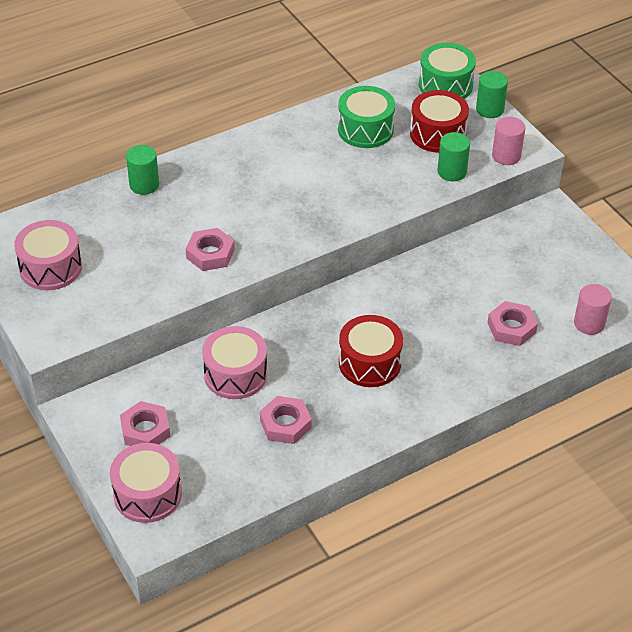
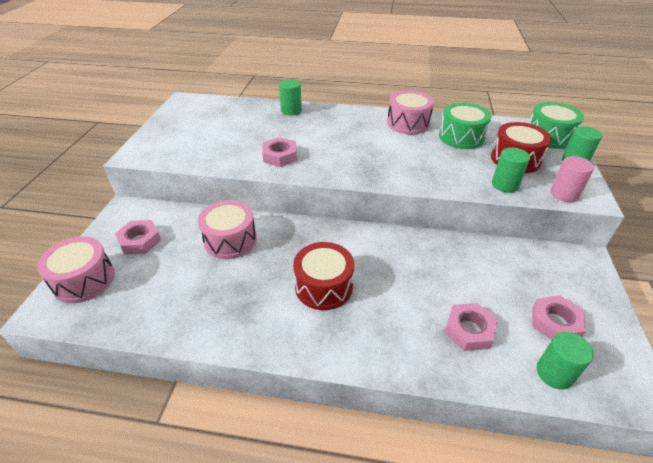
camera: 40 degrees right, 5 degrees down
(50, 267) = (191, 124): pink drum -> pink drum (408, 123)
(285, 424) = (217, 292): pink nut -> pink nut (555, 322)
(589, 323) = (554, 373): pink cylinder -> green cylinder

